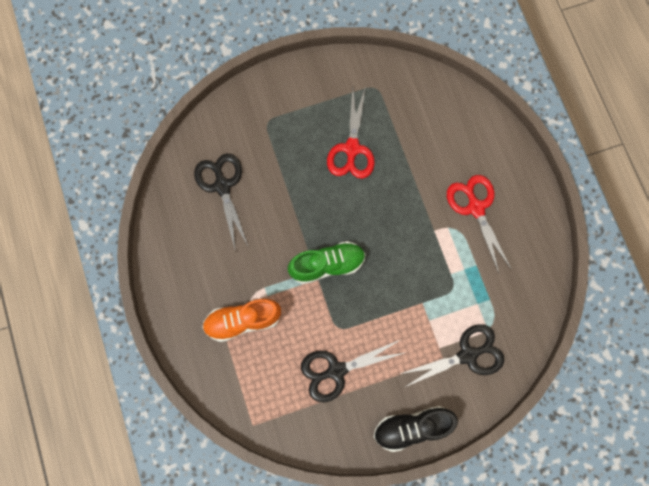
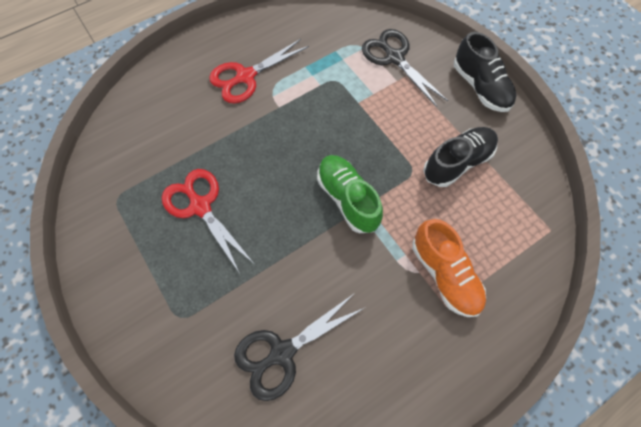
camera: 105 degrees left, 10 degrees down
(336, 370) = (457, 162): black scissors -> black shoe
(352, 149) = (200, 206): red scissors -> red scissors turned 120 degrees counterclockwise

